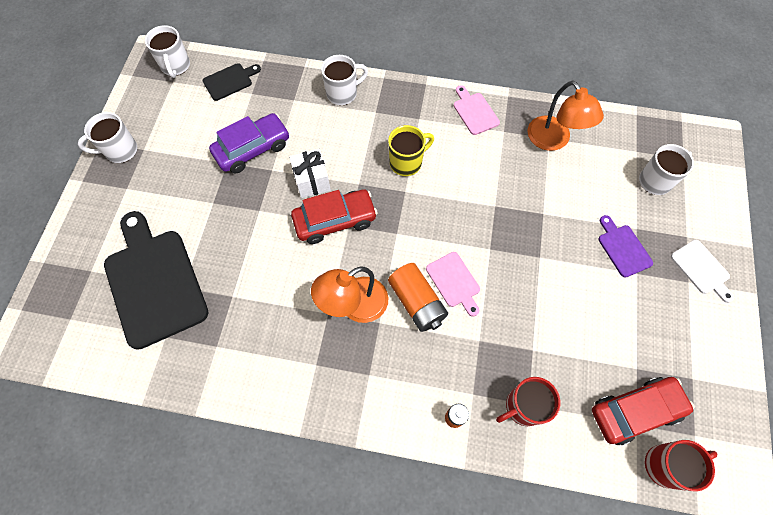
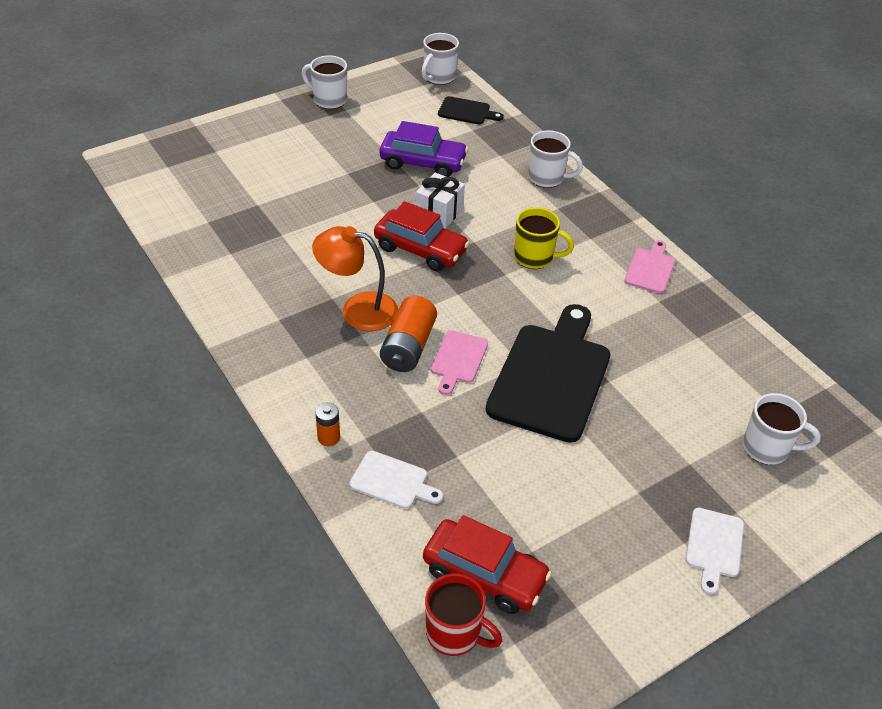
camera: 45 degrees right, 20 degrees down
(154, 282) = (244, 187): black cutting board -> black cutting board (551, 377)
(523, 407) = (392, 481): red mug -> white cutting board
(553, 141) = (700, 342): orange lamp -> none
(623, 248) = (652, 465): purple cutting board -> none

